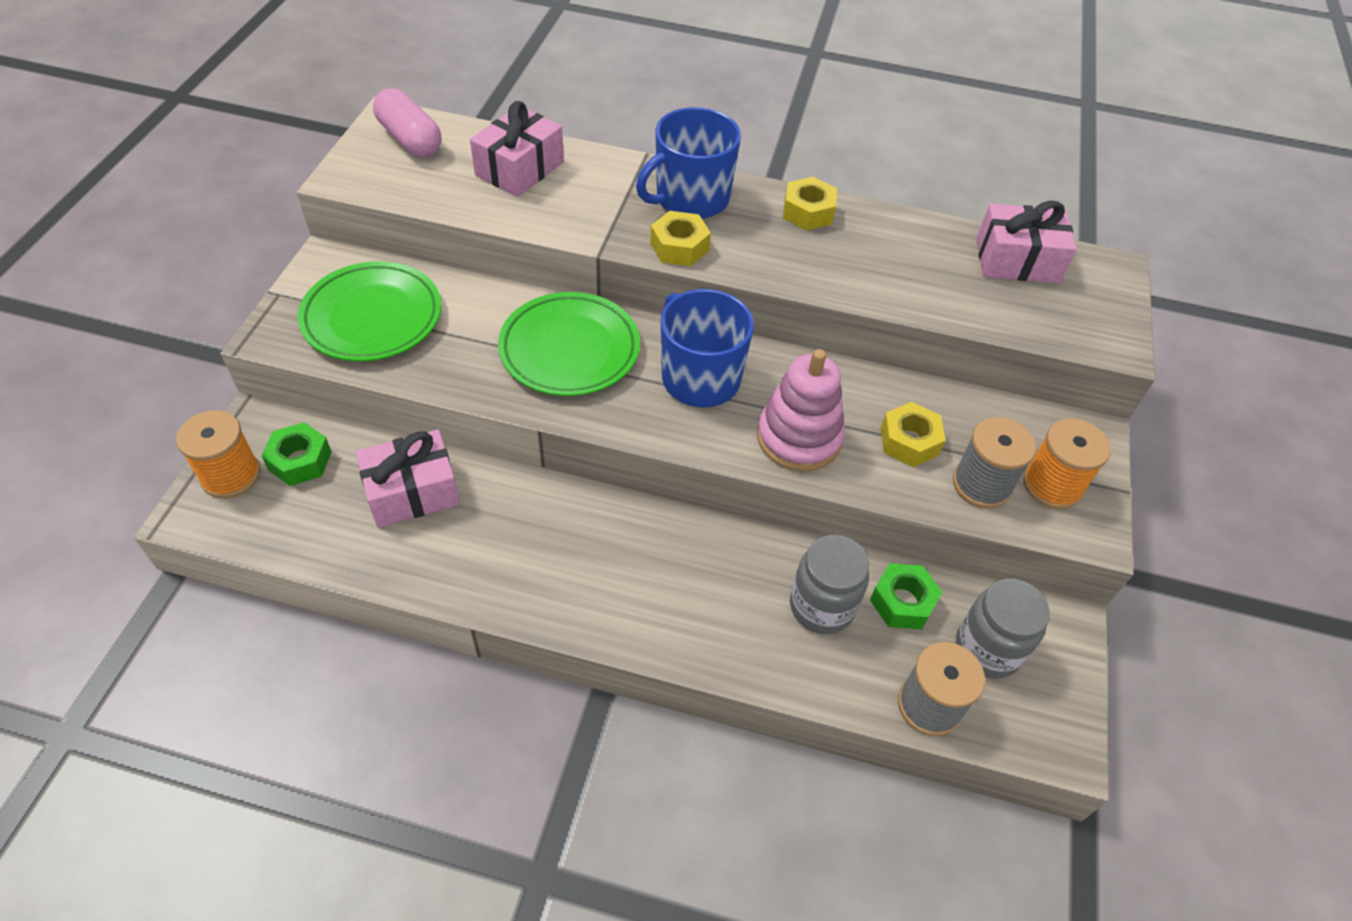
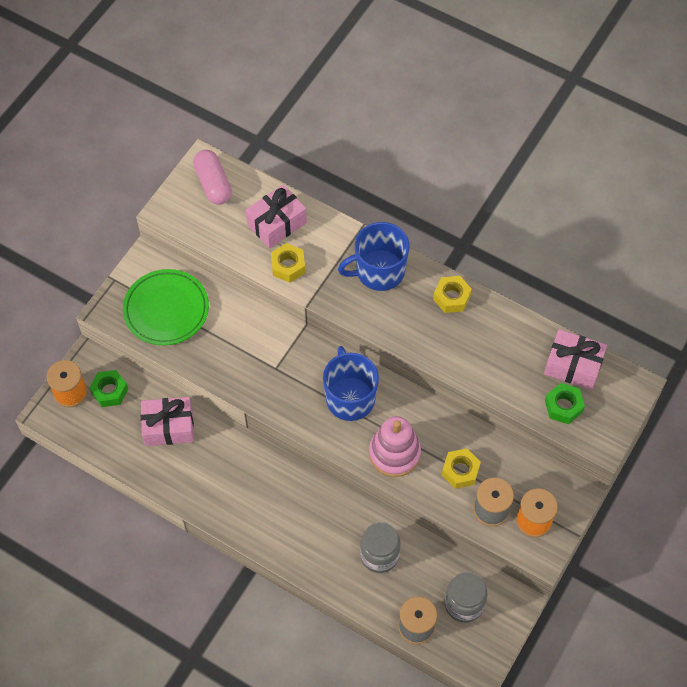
camera: 20 degrees right, 10 degrees up
(569, 349) = (278, 359): green plate -> none
(679, 247) = (358, 310): yellow nut -> yellow nut (288, 266)
(902, 602) = (427, 565): green nut -> green nut (563, 406)

